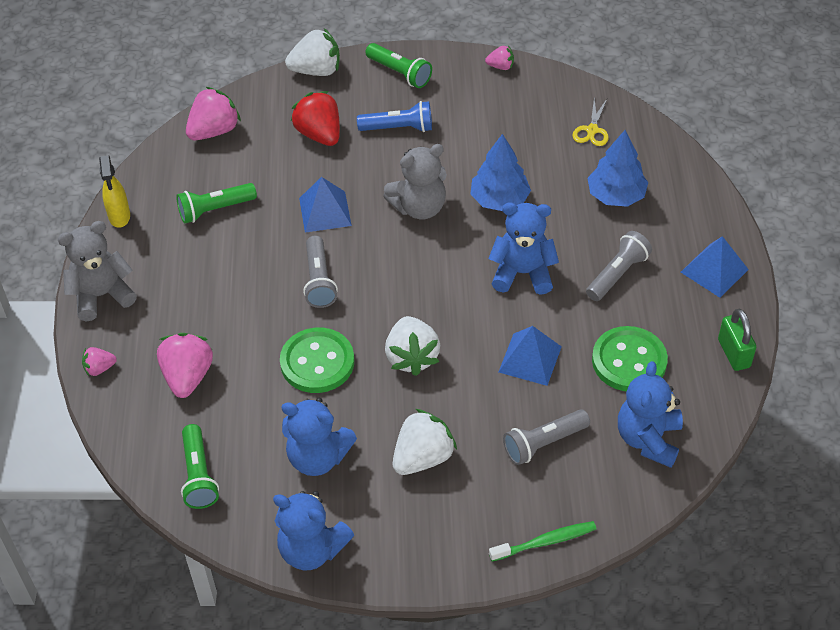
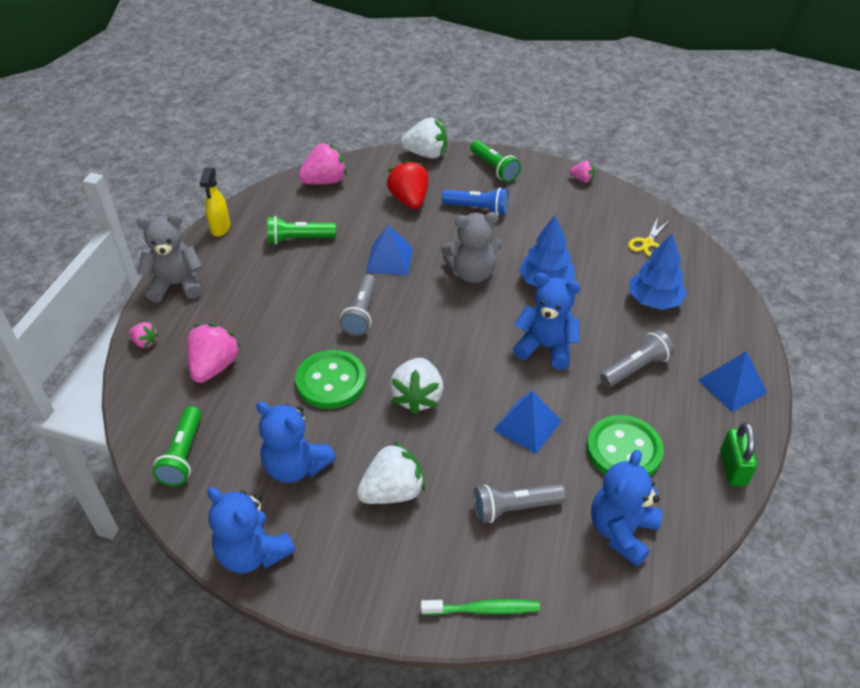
camera: 15 degrees right, 5 degrees down
(99, 368) = (145, 342): pink strawberry -> pink strawberry turned 150 degrees counterclockwise

